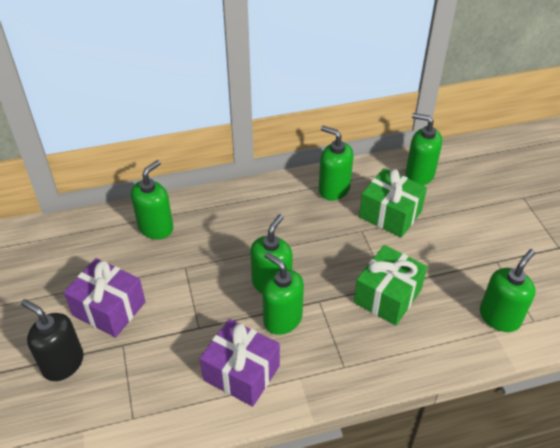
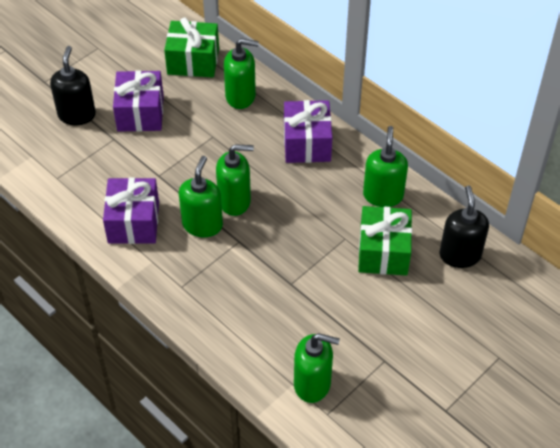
camera: 60 degrees right, 5 degrees up
(245, 209) = (307, 143): none -> purple gift
(387, 296) = (278, 288): green gift -> green gift (193, 61)
(419, 174) = (460, 255): green soap dispenser -> black soap dispenser

